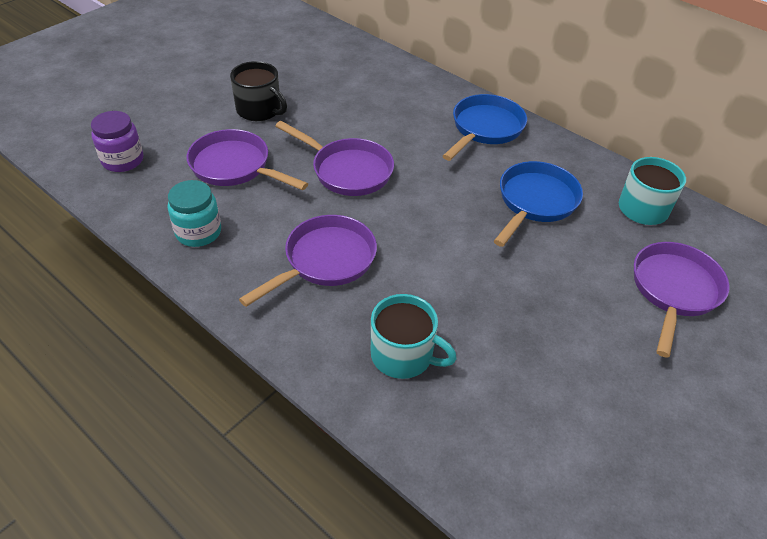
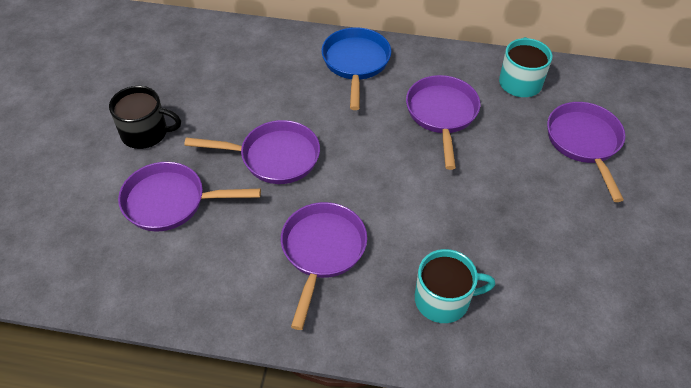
camera: 30 degrees left, 5 degrees up
(123, 160) = (55, 248): purple jar -> none
(198, 232) = (192, 283): turquoise jar -> none
(535, 202) = (442, 114): blue pan -> purple pan

